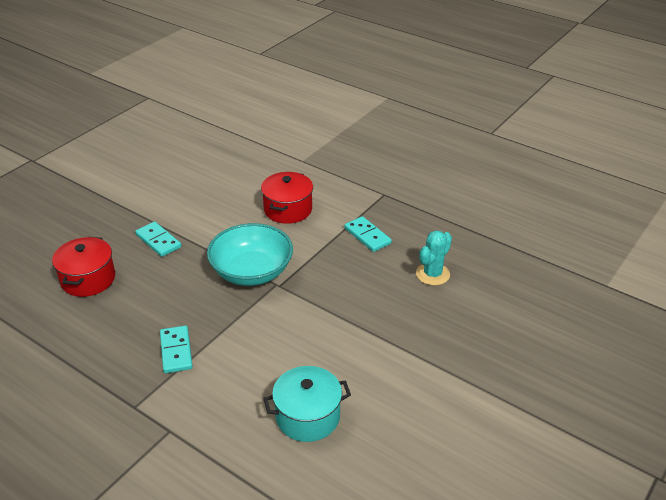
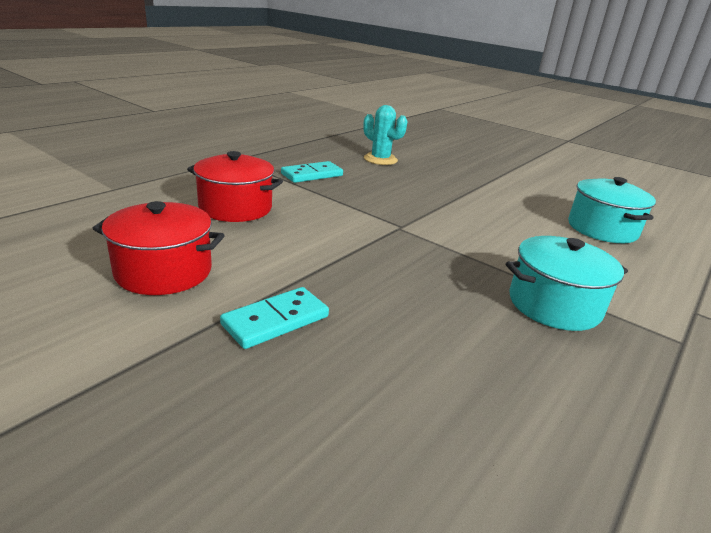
camera: 90 degrees left, 10 degrees down
(88, 279) = (393, 419): red pot -> red pot (164, 271)
(176, 351) = (554, 305): turquoise domino -> turquoise pot
(252, 272) = (373, 241): turquoise bowl -> none

